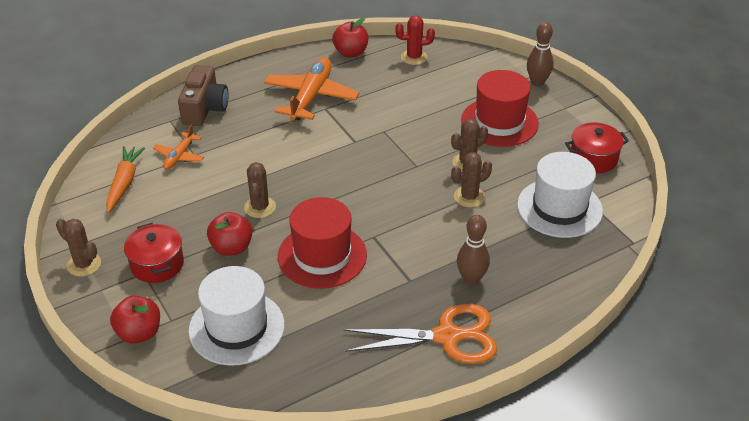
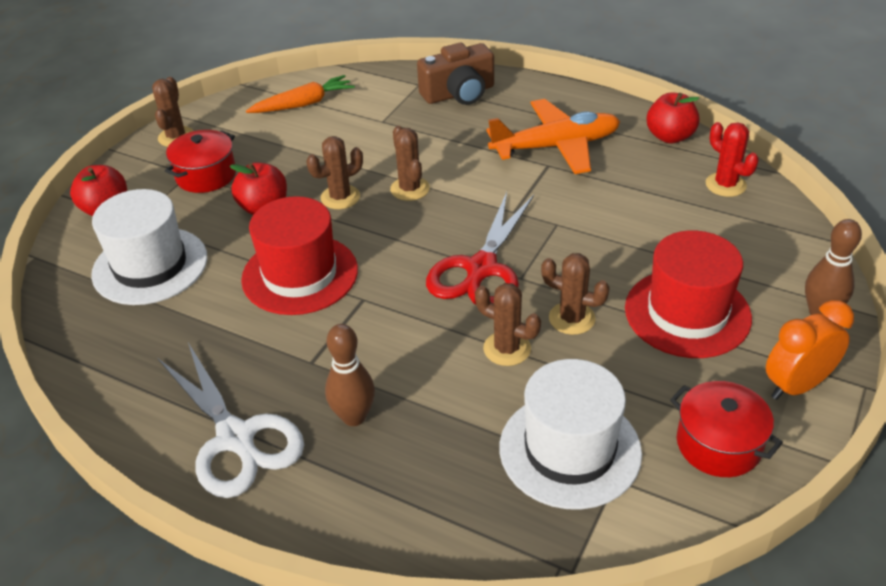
camera: 60 degrees right, 0 degrees up
(179, 156) = (371, 114): orange plane -> none
(285, 173) = (410, 189): none -> brown cactus
(394, 178) = (481, 270): none -> red scissors
(448, 336) = (237, 439): orange scissors -> white scissors
(577, 115) = (796, 386): none -> orange clock

